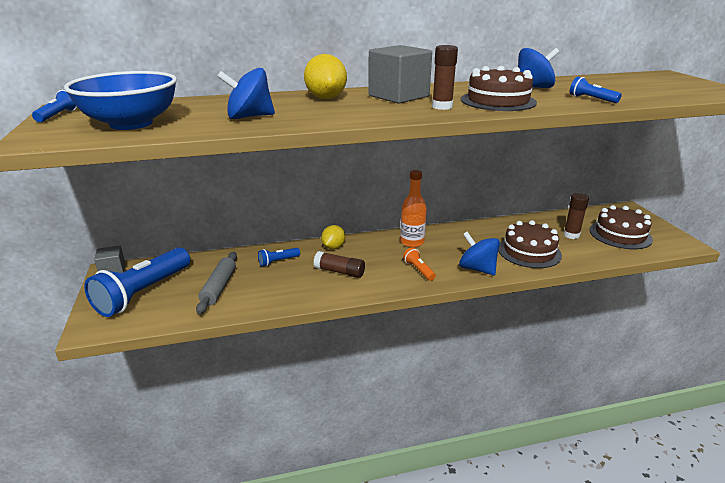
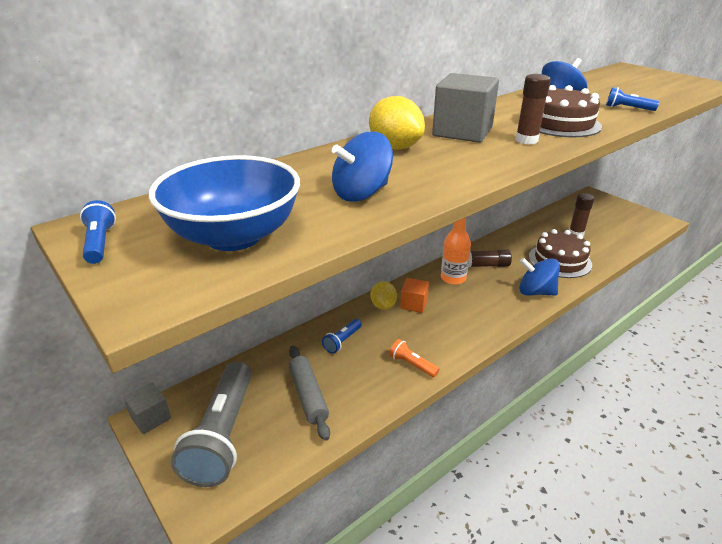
camera: 25 degrees left, 5 degrees up
(143, 293) = (223, 435): blue flashlight -> grey flashlight
(339, 272) = (417, 334): brown glue stick -> brown glue stick (485, 265)
(359, 252) = (414, 304): none -> orange cube
(418, 270) = (488, 309): orange flashlight -> orange flashlight (412, 365)
(620, 234) = (610, 223): brown cake -> none

